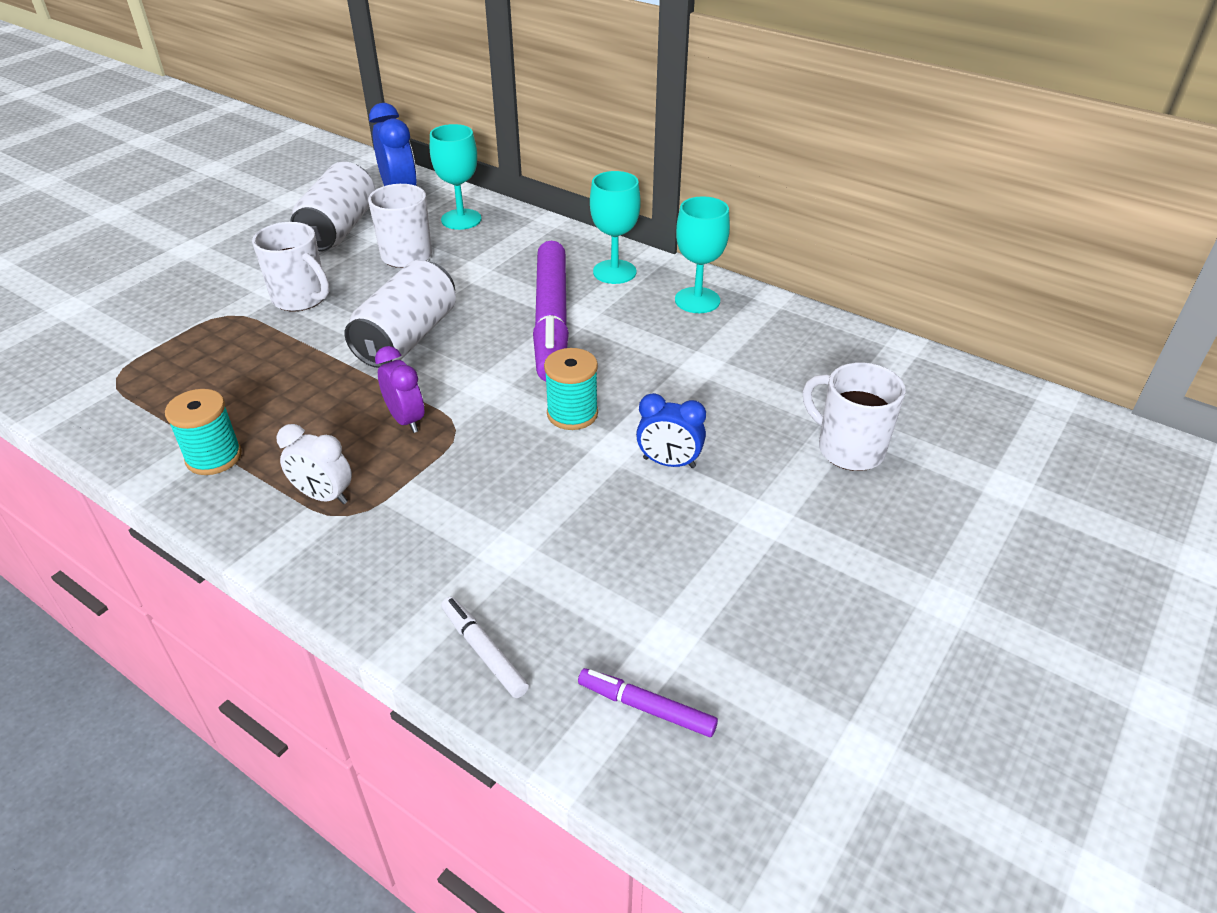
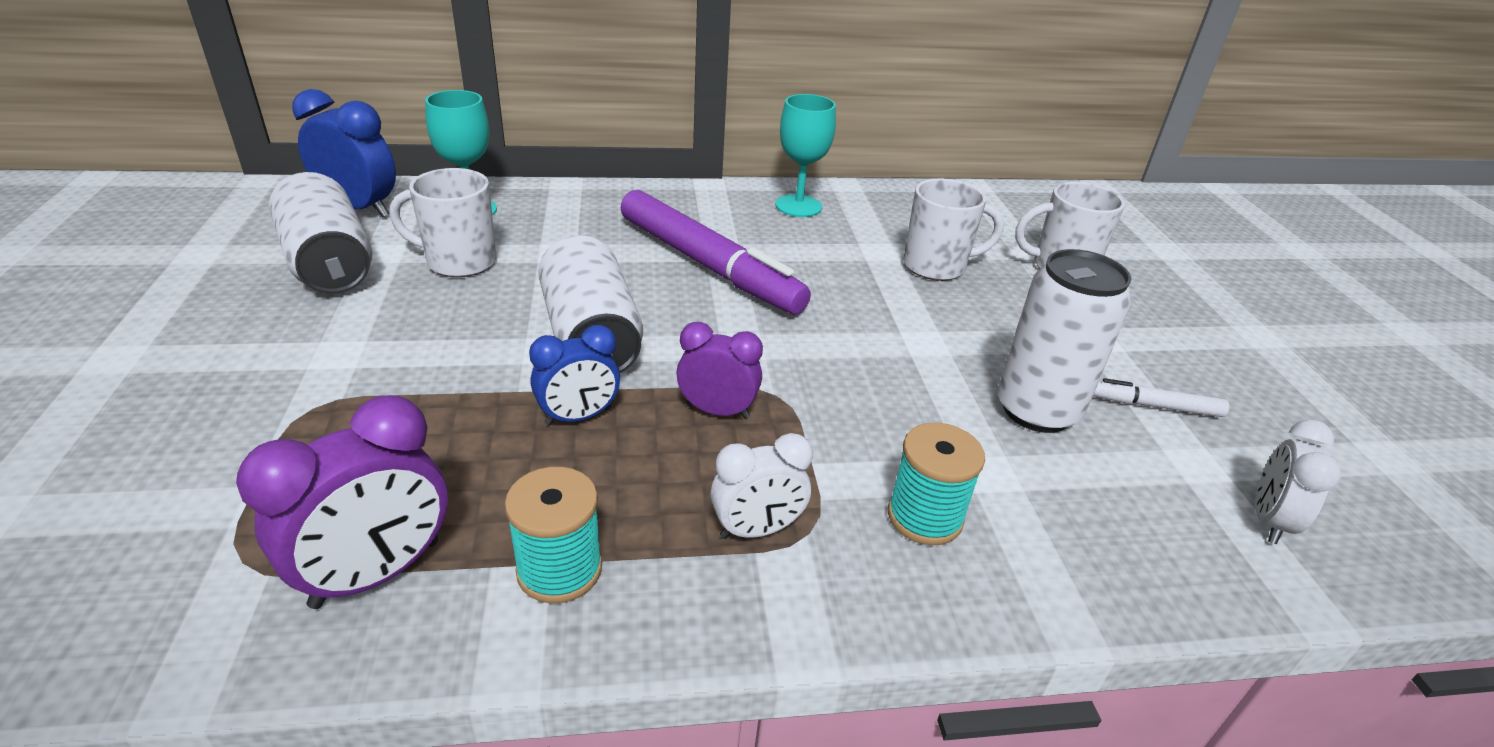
camera: 45 degrees left, 5 degrees down
(149, 413) = (377, 574): none -> purple clock
(301, 299) = (394, 350): white mug -> white mug (936, 266)
(484, 651) = (1117, 566): white marker -> white marker (1154, 406)
(572, 414) = (851, 332): turquoise spool -> turquoise spool (924, 517)
(611, 536) = (1036, 410): none -> white can
(614, 272) = (697, 207): turquoise goblet -> none
(646, 707) = (1268, 521): purple marker -> white clock
(669, 463) = (979, 333): blue clock -> blue clock (578, 417)

